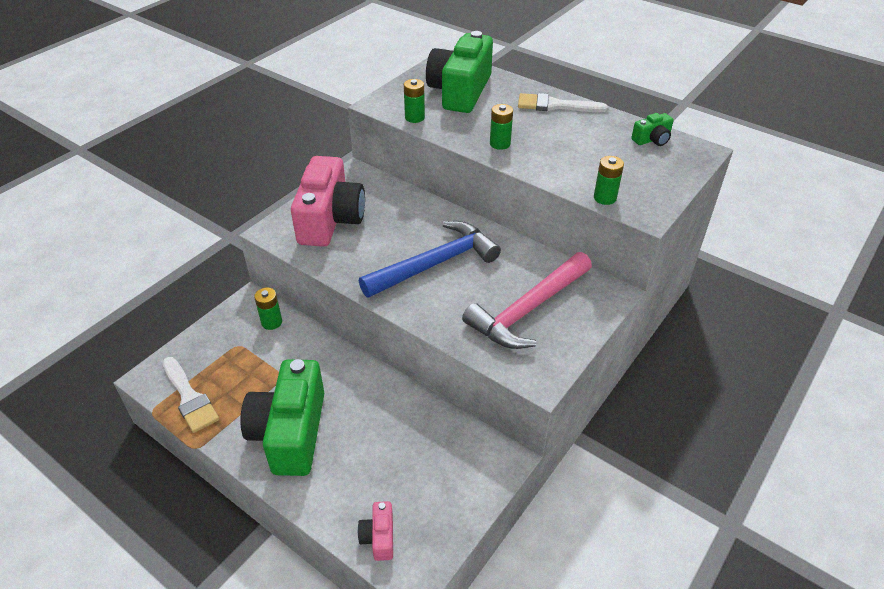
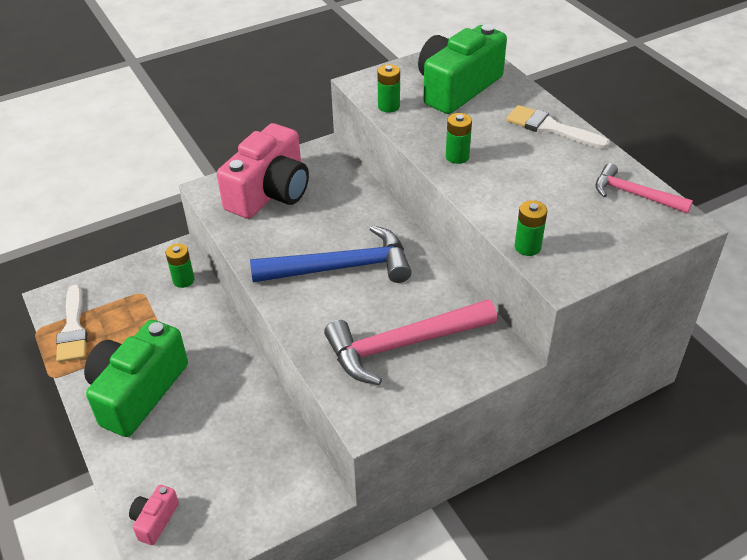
camera: 25 degrees right, 0 degrees up
(652, 139) = (634, 195): green camera -> pink hammer

